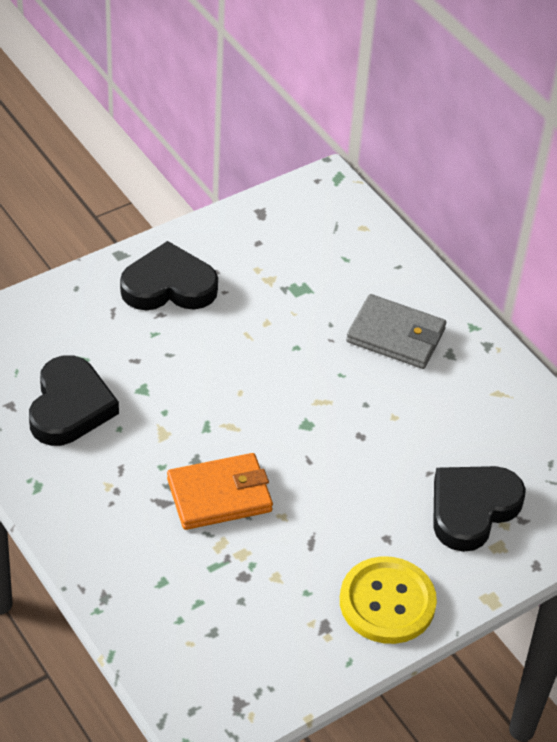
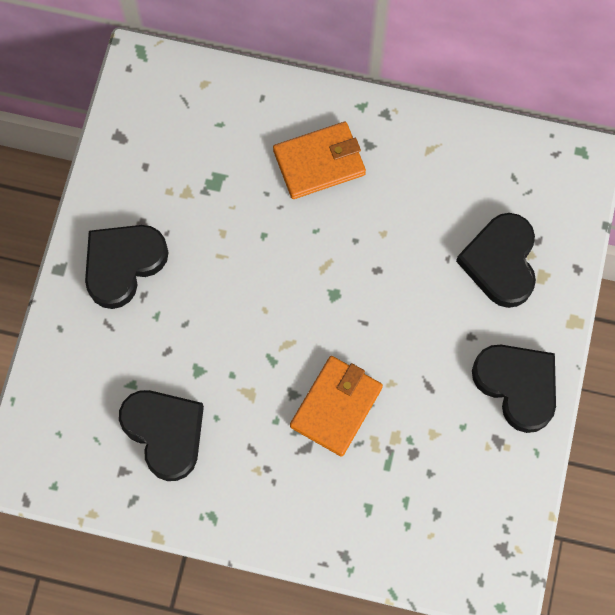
camera: 40 degrees left, 25 degrees up
(387, 602) = (517, 386): yellow button -> black heart
(395, 336) = (319, 162): grey wallet -> orange wallet

